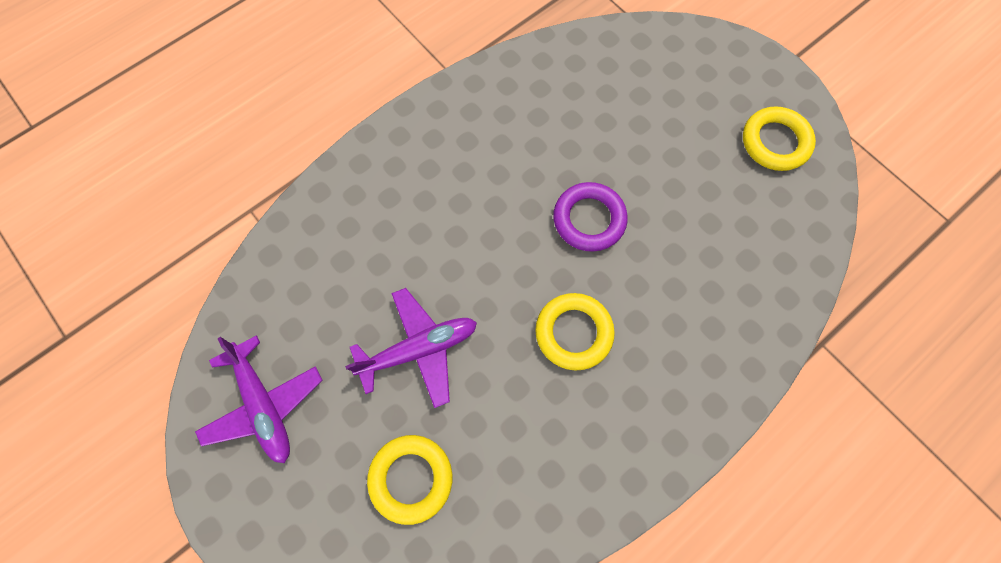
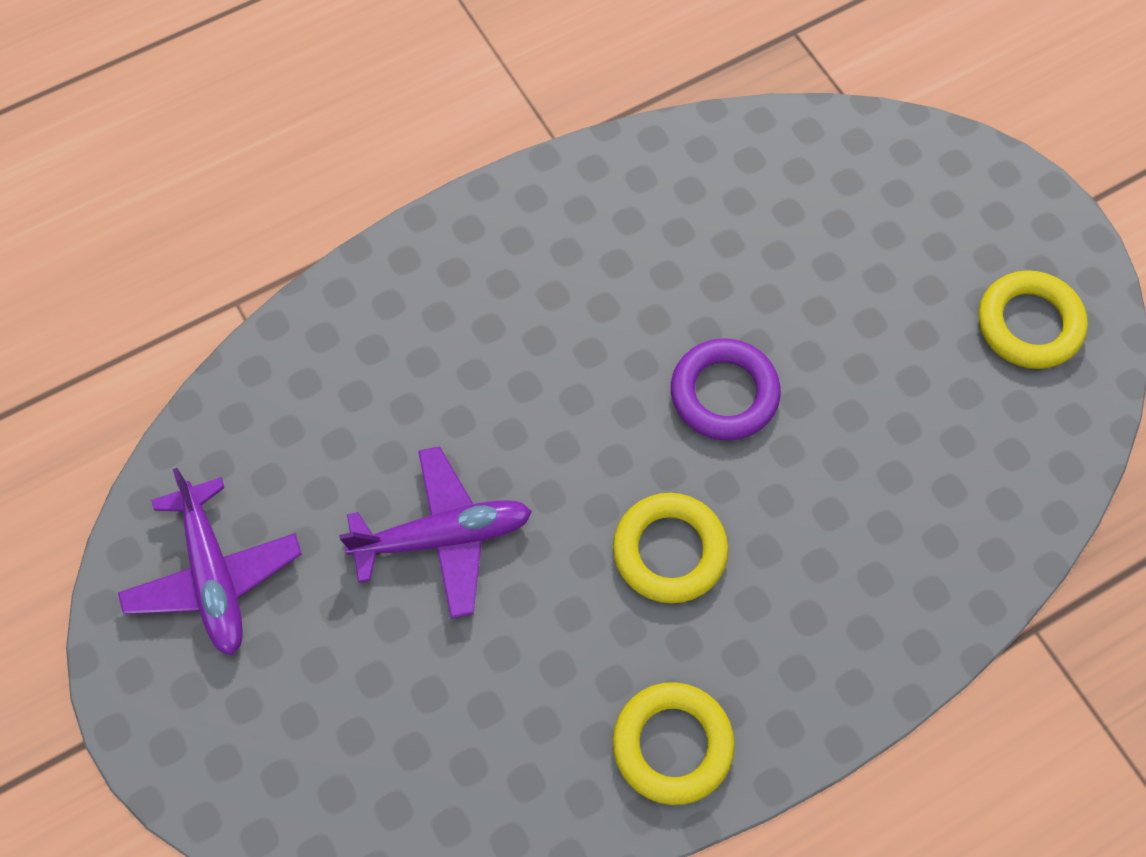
camera: 10 degrees right, 5 degrees down
(411, 478) = (401, 711): yellow ring -> yellow ring (672, 745)

